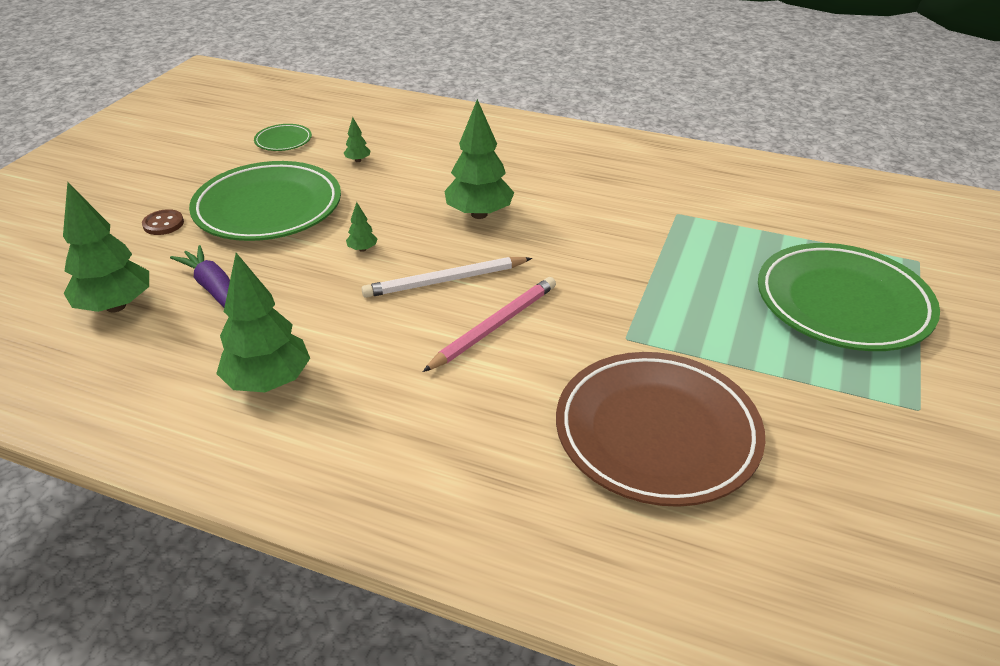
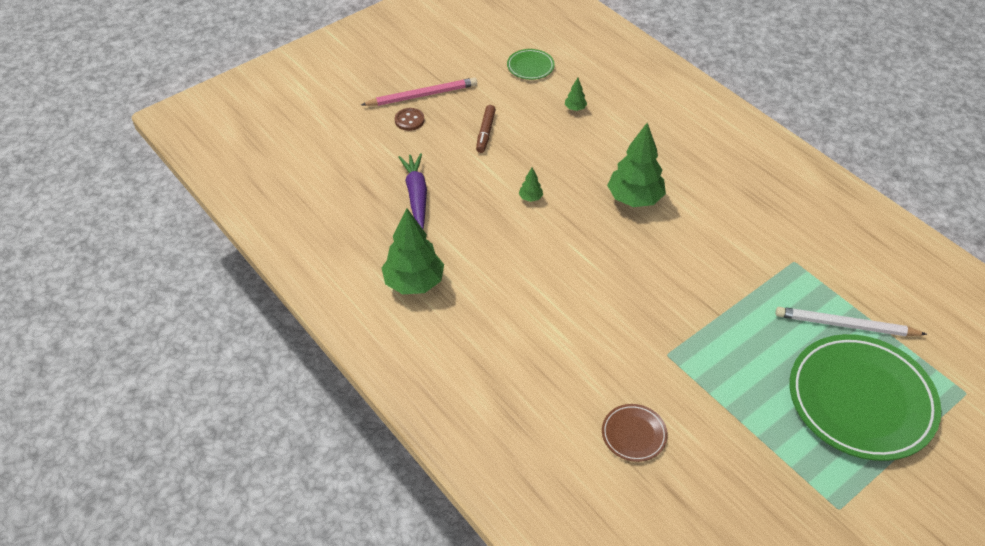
camera: 30 degrees right, 10 degrees up
(116, 306) = (351, 182): green tree -> none
(268, 208) = (485, 132): green plate -> brown marker
(445, 281) = (572, 250): white pencil -> white pencil (845, 325)
(494, 326) = (581, 303): pink pencil -> pink pencil (422, 95)
(656, 433) = (634, 434): brown plate -> brown plate, size x0.44

